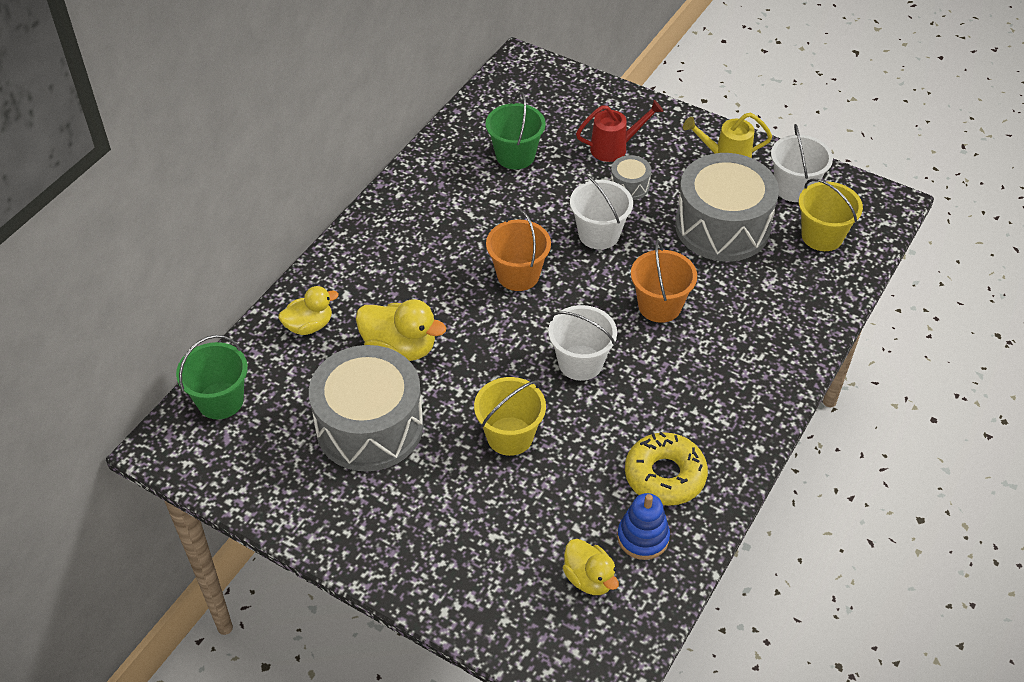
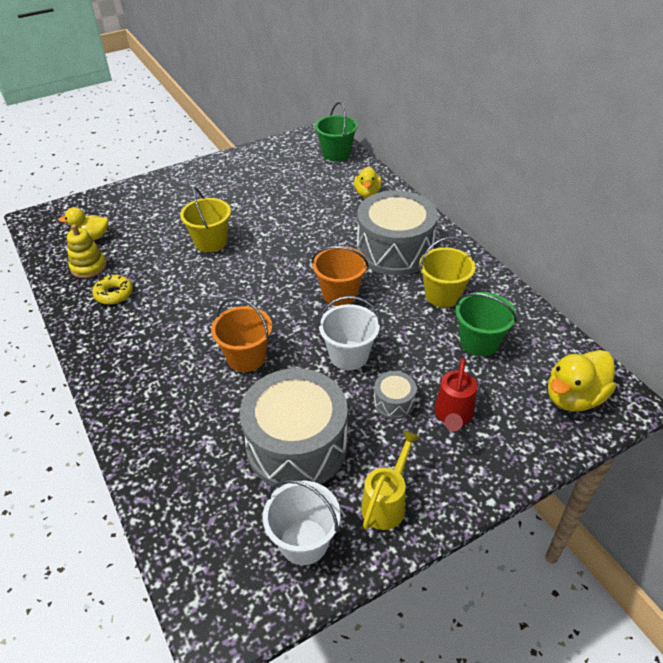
camera: 120 degrees right, 5 degrees down
(369, 426) = (270, 194): grey drum -> grey drum (394, 250)
(400, 348) = (318, 221): yellow duck -> yellow duck (573, 397)
(580, 363) = (235, 293): white bucket -> none
(643, 537) = (88, 267): blue stacking toy -> yellow stacking toy
(665, 475) = (114, 294): yellow donut -> yellow donut, size x0.65
(822, 236) = (224, 523): yellow bucket -> yellow bucket (443, 295)

